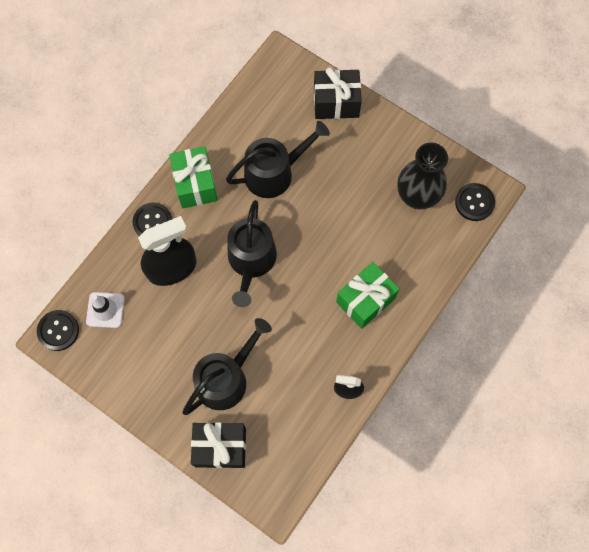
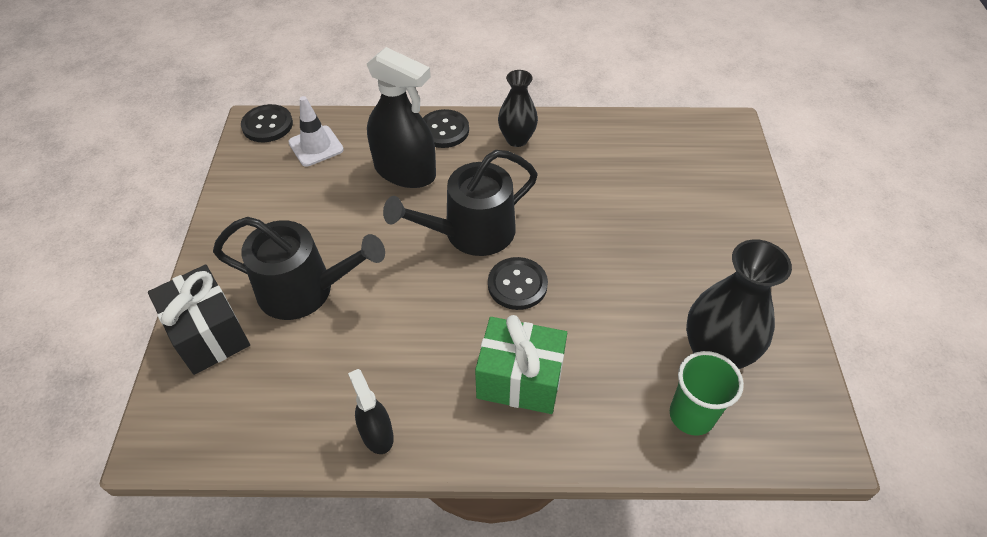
camera: 55 degrees right, 20 degrees down
(195, 184) = (517, 139): green gift -> black vase
(274, 173) = (596, 194): black watering can -> none
(336, 103) = (738, 201): black gift -> none
(440, 234) = (691, 415): none -> green cup
(474, 202) = (780, 432): black button -> black button (517, 285)

